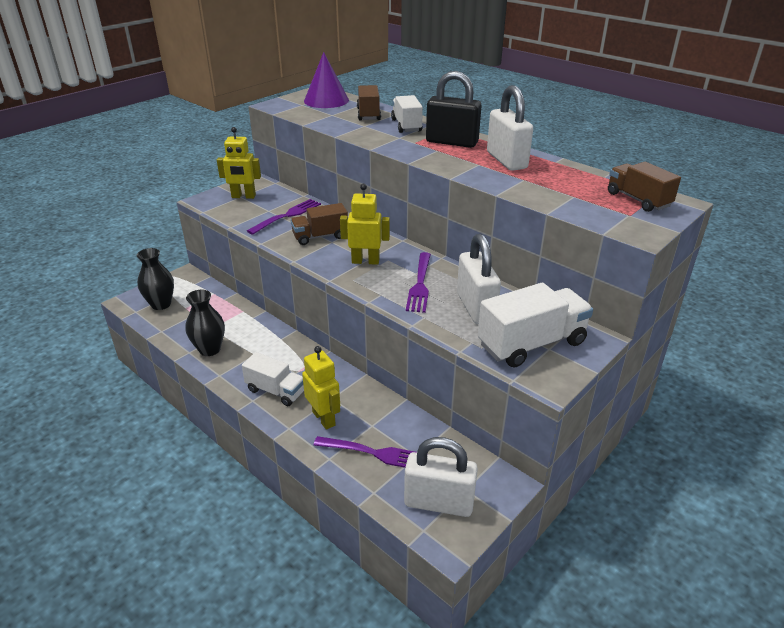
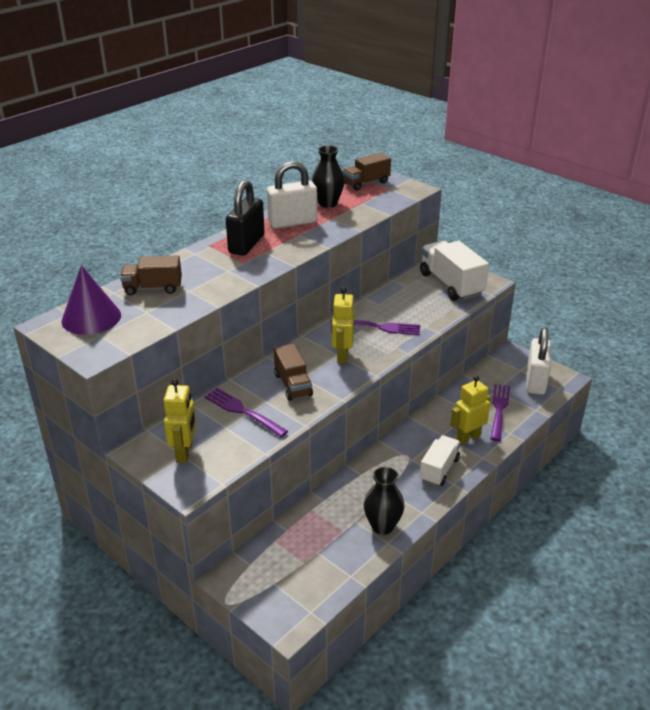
camera: 90 degrees left, 0 degrees up
(161, 304) = (296, 588): black vase -> black vase (328, 203)
(406, 126) = (196, 266): white truck -> none
(475, 307) = (409, 303): white padlock -> none

